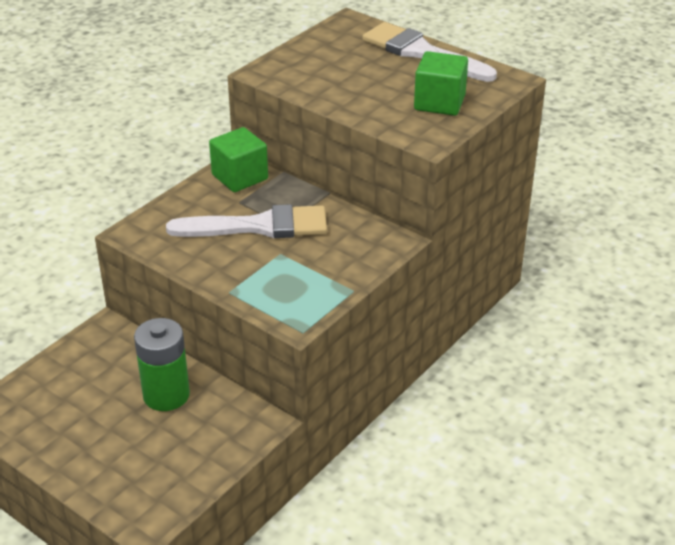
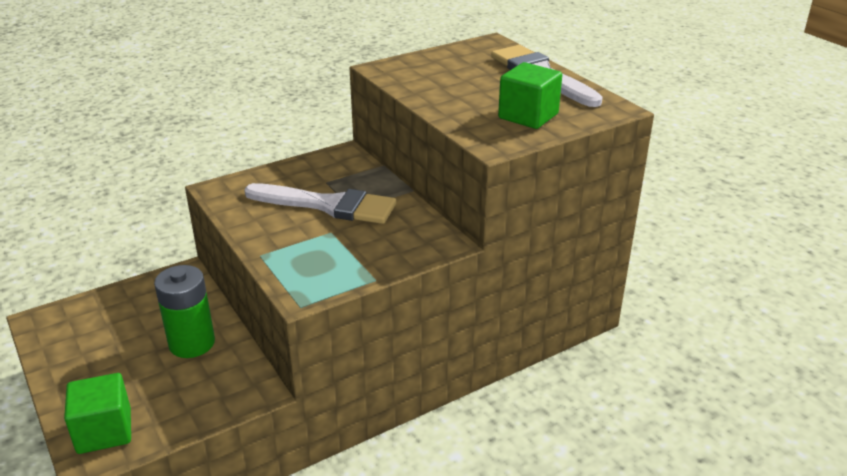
camera: 20 degrees right, 5 degrees down
(240, 177) = (342, 162): green cube -> green cube (104, 431)

